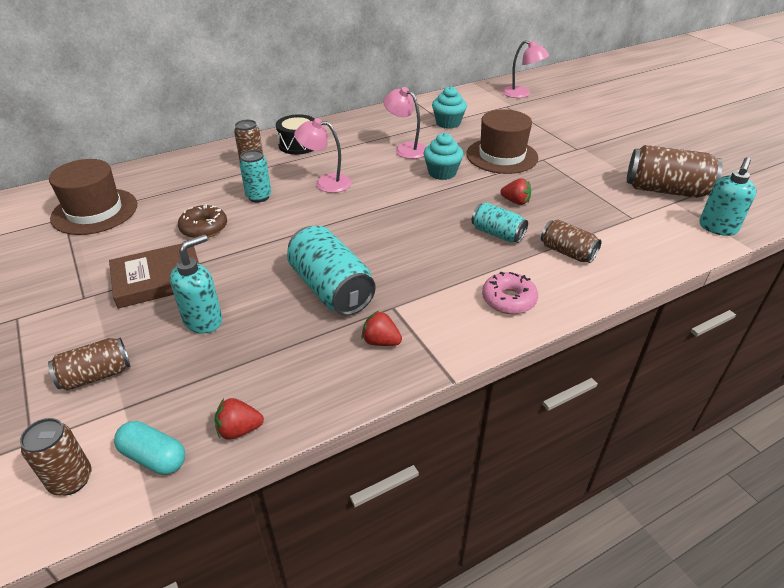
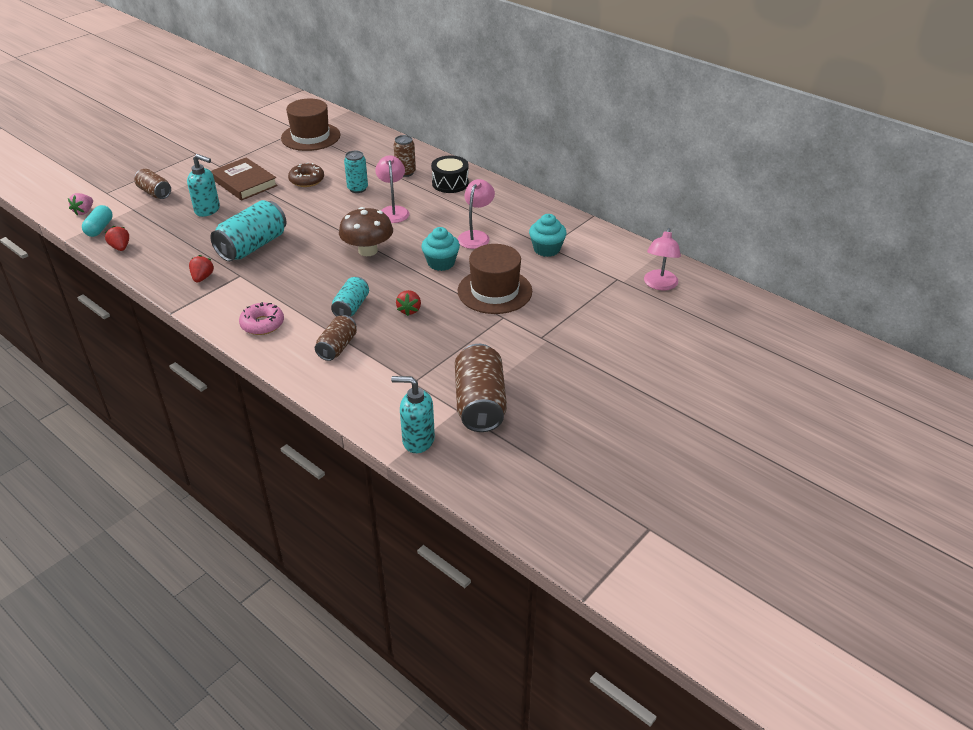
camera: 70 degrees right, 0 degrees up
(71, 480) = (84, 211): brown can -> pink strawberry
(394, 209) = (368, 250): none -> brown mushroom

